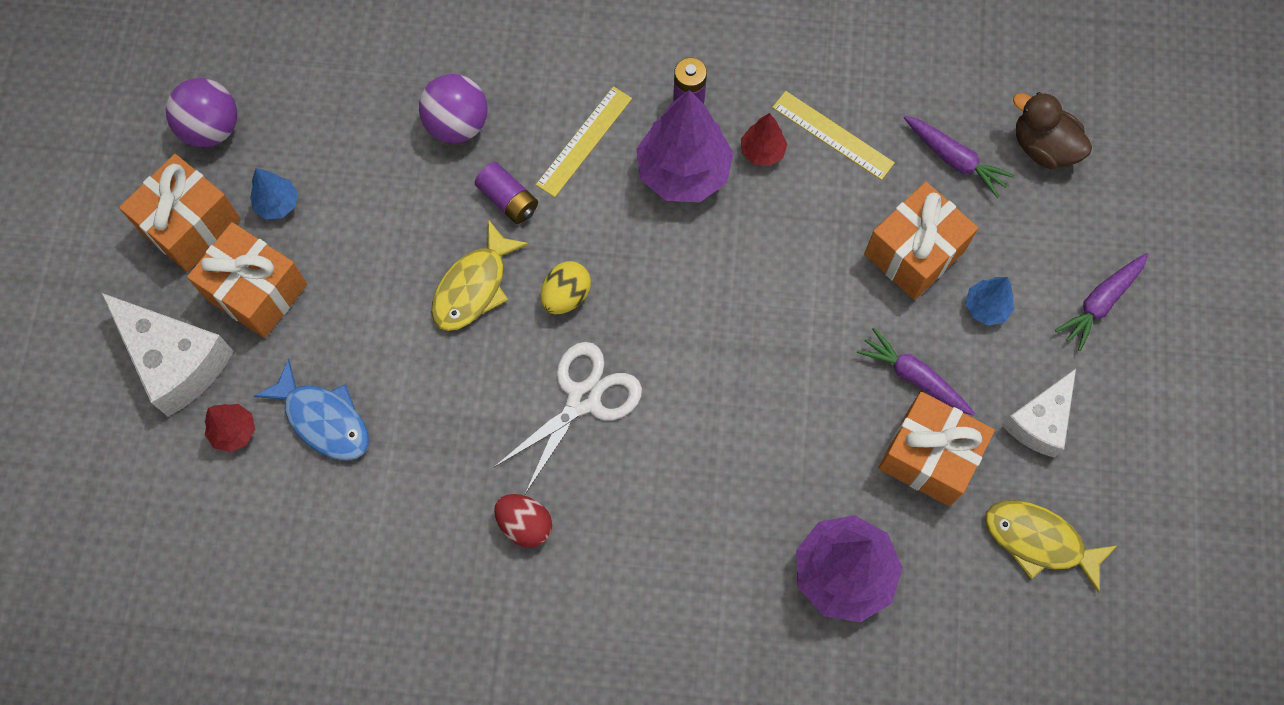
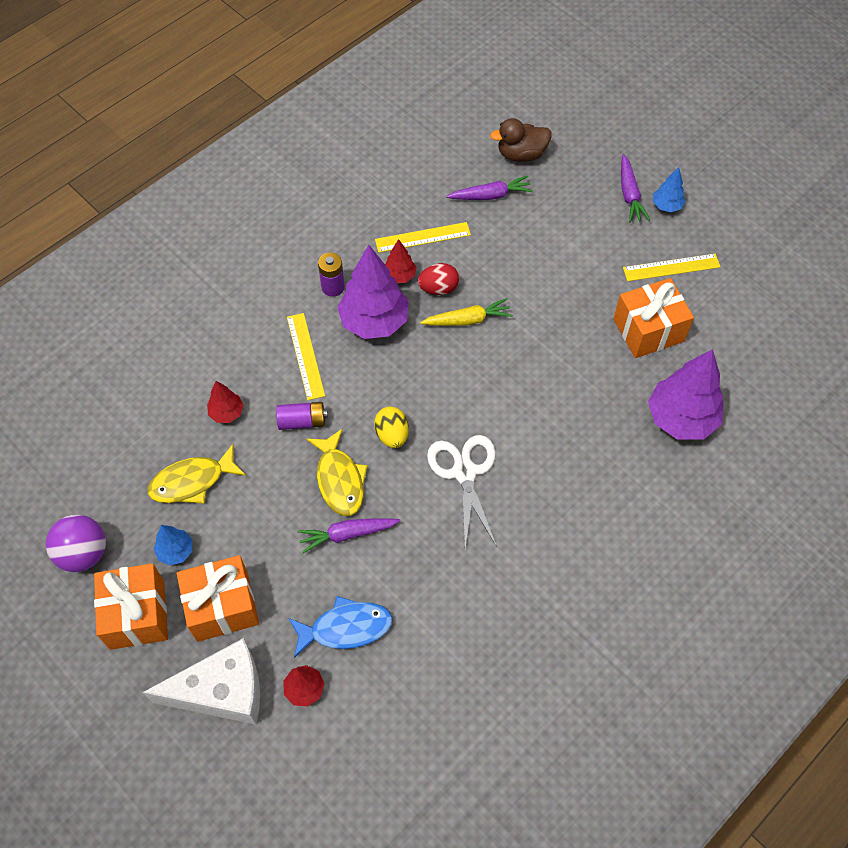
camera: 50 degrees left, 10 degrees down
(457, 124) = (227, 413): purple ball -> red tree
(525, 524) = (515, 561): red egg -> red egg (438, 288)
(769, 261) = (467, 320): none -> yellow carrot
(914, 252) = (526, 251): orange gift -> none
(914, 377) = (597, 303): purple carrot -> purple carrot (347, 534)
(986, 307) = (587, 243): blue tree -> blue tree (666, 206)
(1039, 421) = (671, 267): white cheese -> yellow ruler
(1039, 541) = (737, 316): yellow fish -> yellow fish (192, 481)

